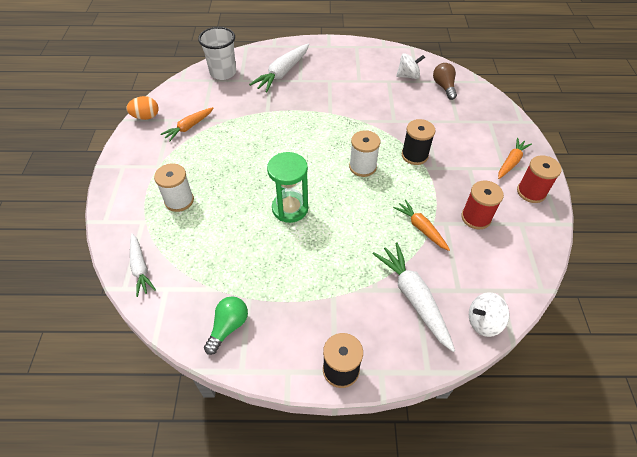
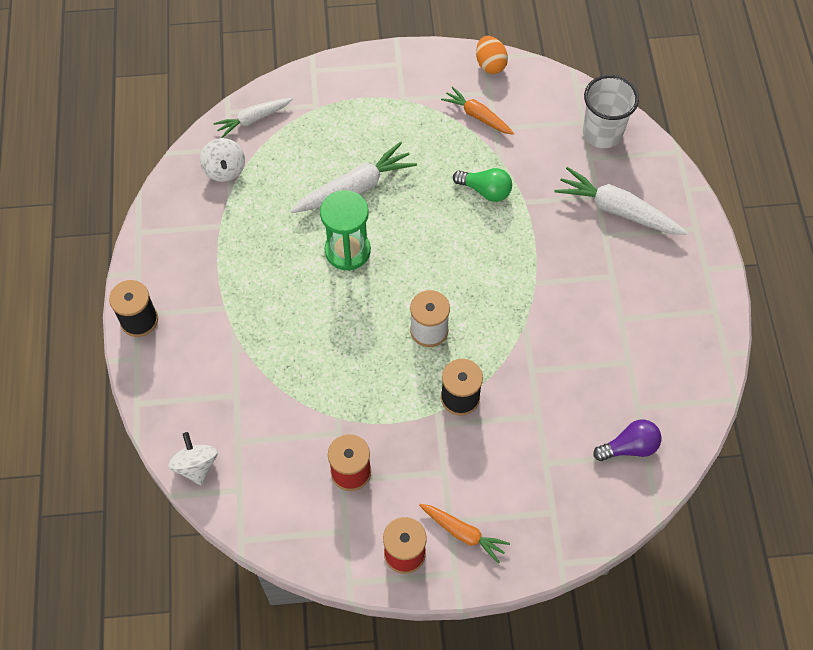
camera: 85 degrees right, 10 degrees up
(179, 200) = (349, 133): white spool -> none
(228, 327) = (185, 213): green light bulb -> green light bulb (485, 190)
(408, 76) = (648, 392): white spinning top -> white spinning top (225, 169)
(413, 298) = (225, 391): white carrot -> white carrot (355, 188)
(421, 228) = (327, 402): orange carrot -> none
(444, 87) = (629, 447): brown light bulb -> purple light bulb

